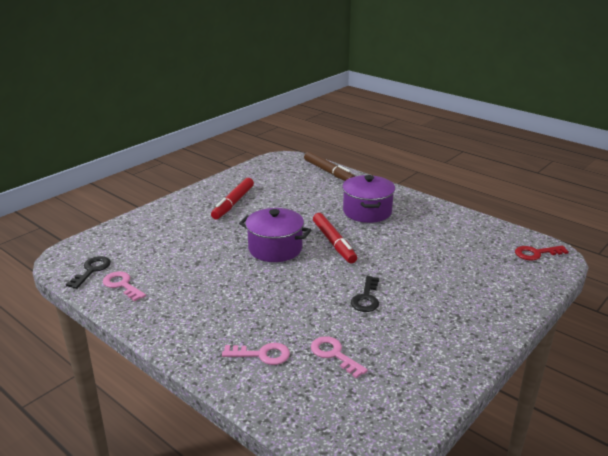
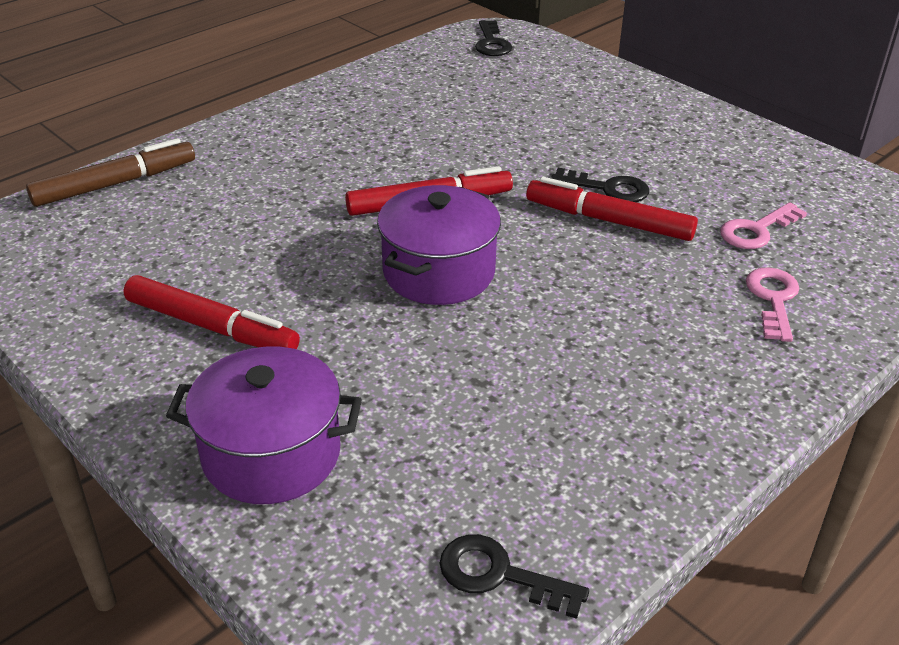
camera: 85 degrees left, 10 degrees up
(122, 285) = (569, 503): pink key -> none
(331, 298) = (608, 221): none -> red marker
(367, 211) = (319, 157): purple pot -> purple pot (271, 454)
(536, 253) = (491, 43): red key -> black key

